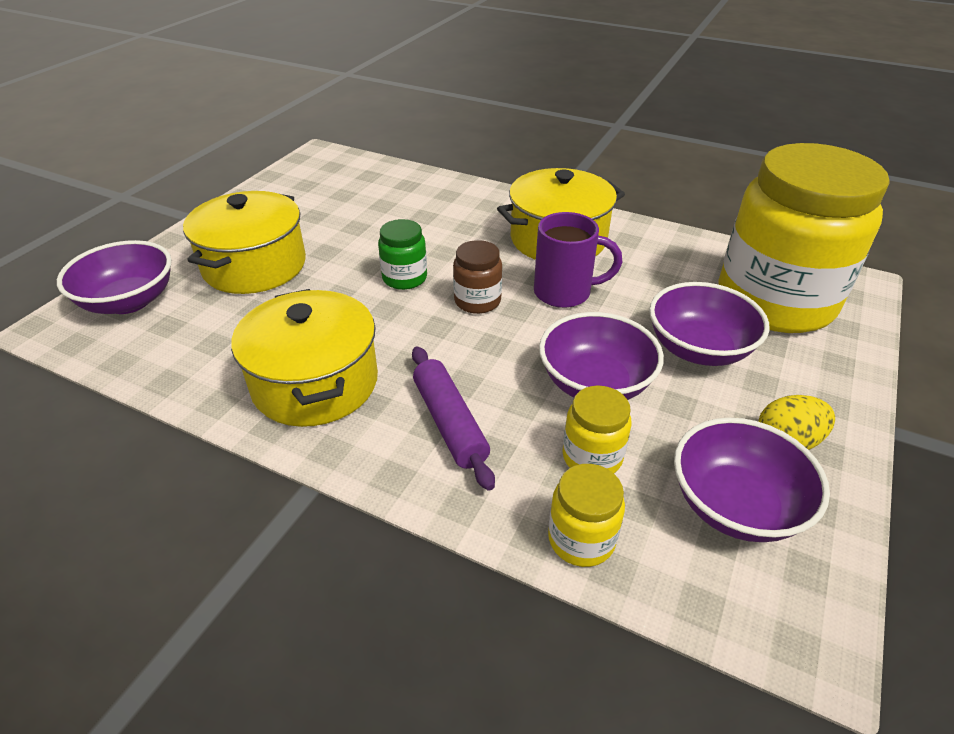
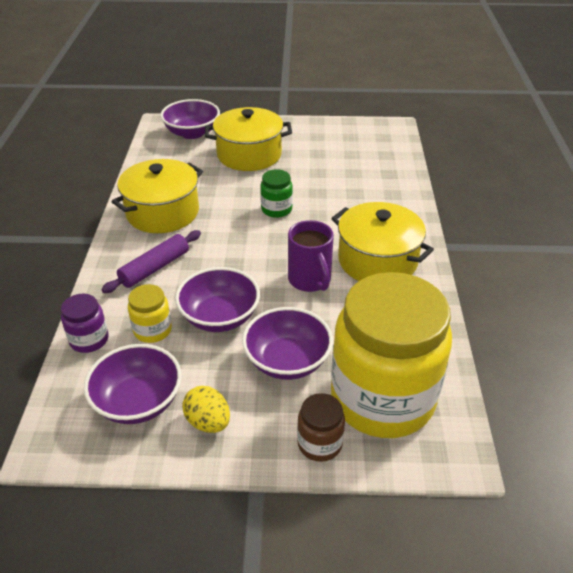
camera: 65 degrees right, 0 degrees up
(477, 301) = (273, 245): brown jar -> brown jar (319, 443)
(581, 539) = (89, 340): yellow jar -> purple jar

